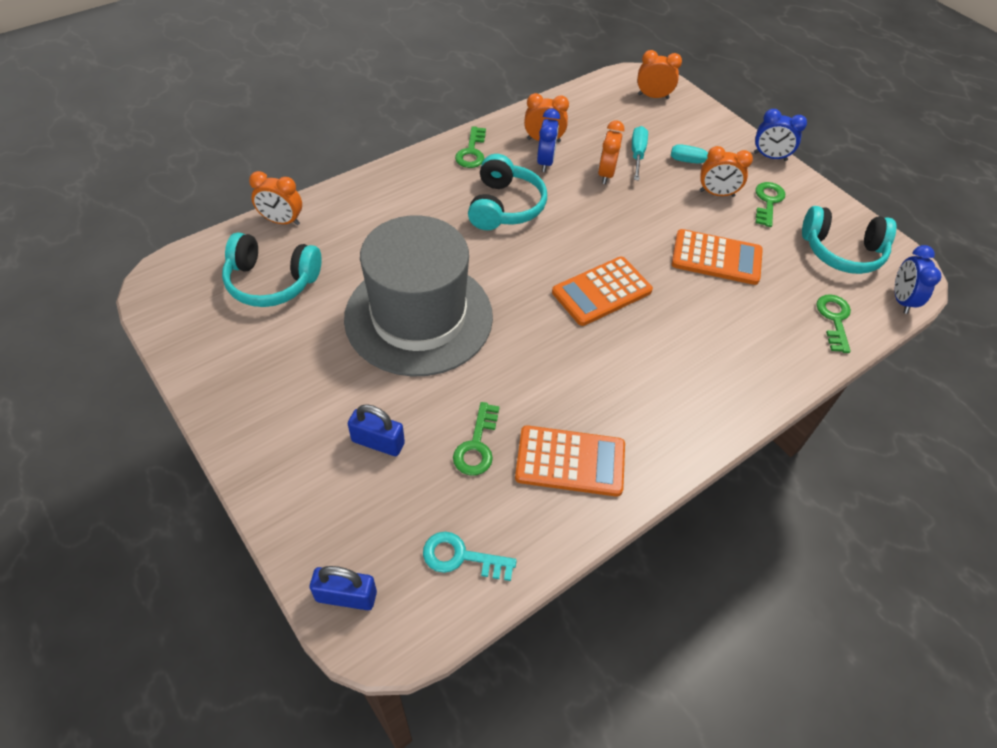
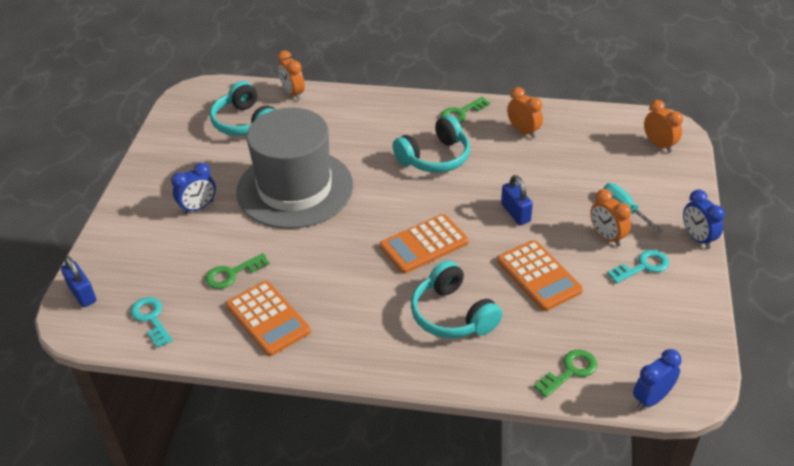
camera: 50 degrees right, 10 degrees down
(378, 442) = (188, 236): blue padlock -> blue padlock (515, 213)
(545, 162) = (503, 146): blue clock -> blue clock (198, 207)
(601, 291) = (424, 244): orange calculator -> orange calculator turned 45 degrees counterclockwise
(606, 174) = (537, 176): orange clock -> none
(637, 154) = (582, 177): turquoise screwdriver -> none
(768, 202) = (643, 266): green key -> turquoise key
(841, 251) = (653, 336): turquoise headphones -> turquoise headphones (452, 315)

